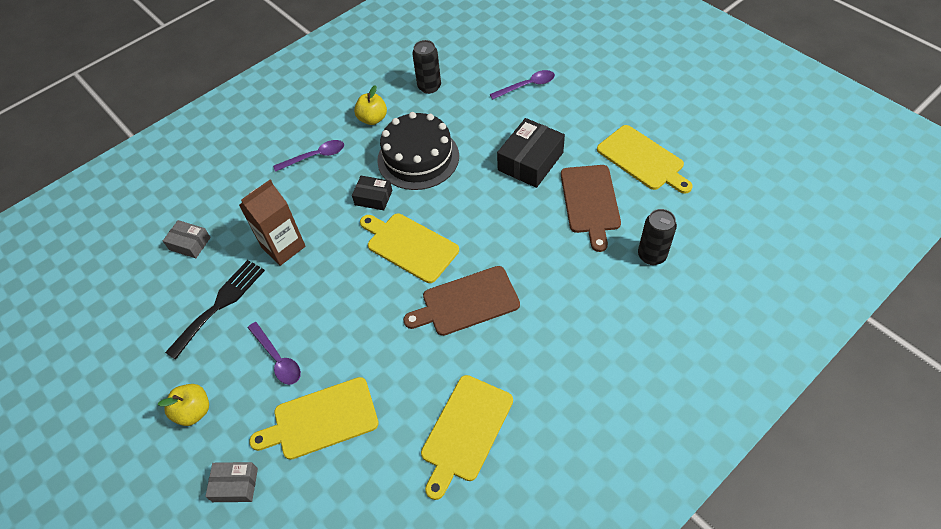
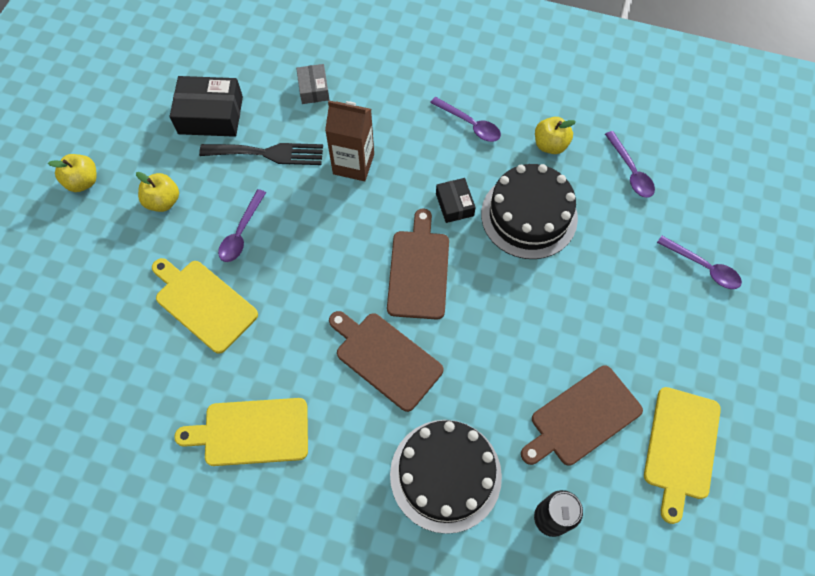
camera: 55 degrees right, 10 degrees up
(110, 477) = (83, 181): none -> yellow apple
(235, 485) = (117, 274): grey box -> none
(409, 246) = (418, 270): yellow cutting board -> brown cutting board
(429, 87) = (630, 171): black can -> purple spoon
(530, 161) = (597, 327): black box -> black box (210, 115)
(583, 305) = (445, 475): none -> black cake

